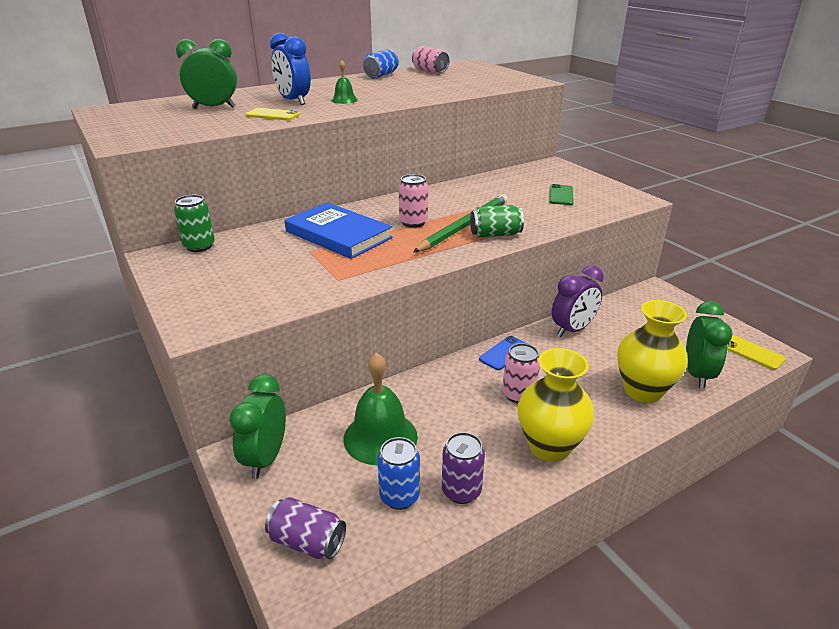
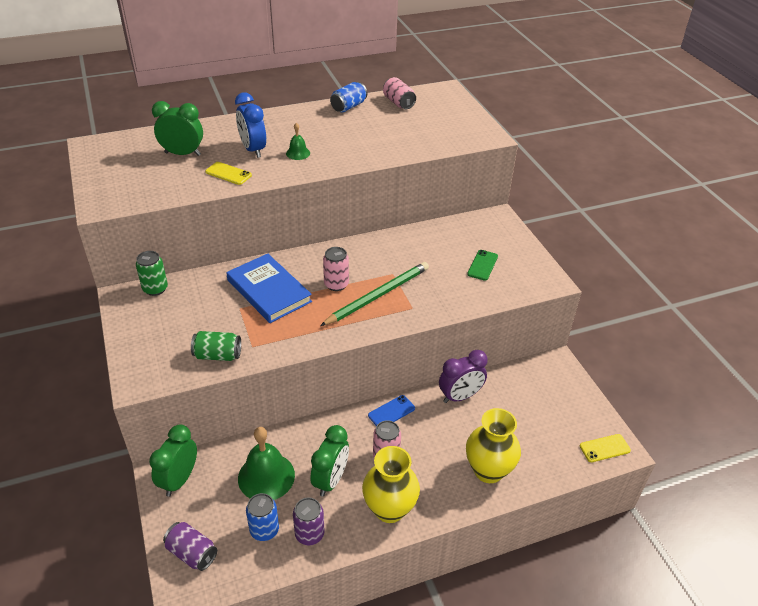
camera: 10 degrees right, 10 degrees up
(495, 234) = (399, 311): green can -> green can (218, 355)
(697, 374) = (543, 462): green clock -> green clock (330, 480)
(752, 353) = (604, 448): yellow phone -> yellow phone turned 75 degrees counterclockwise

